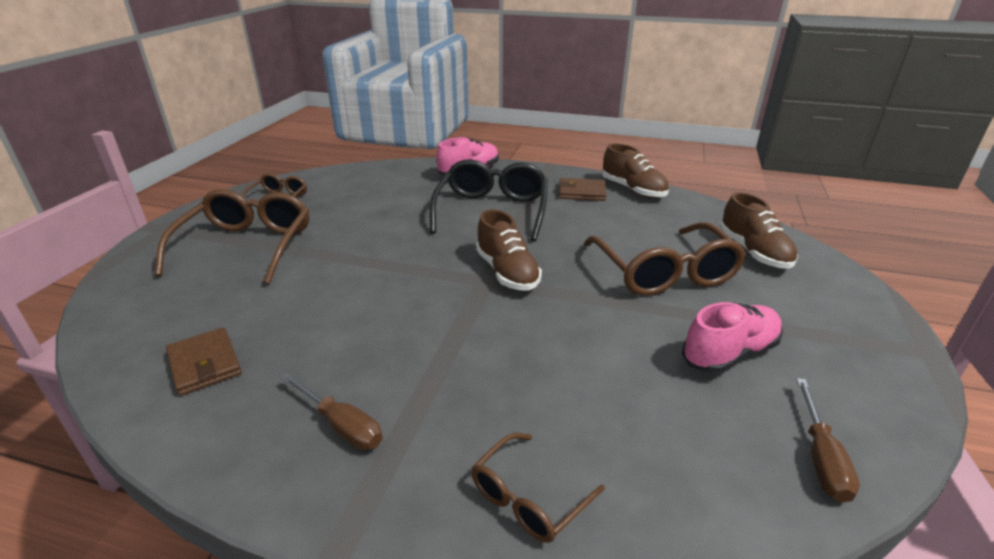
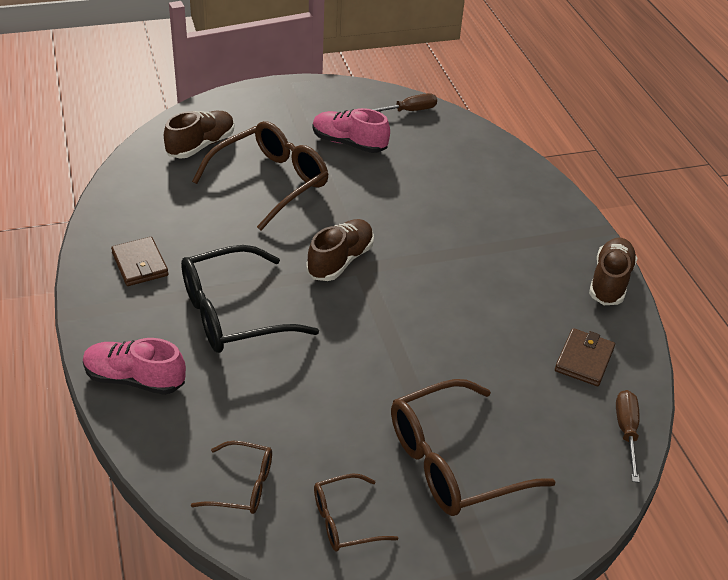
camera: 125 degrees left, 10 degrees up
(341, 425) = (553, 266): brown screwdriver -> brown screwdriver (626, 432)
(528, 498) = (521, 186): brown glasses -> brown glasses (243, 486)
(633, 190) = (109, 230): brown shoe -> brown shoe (610, 282)

